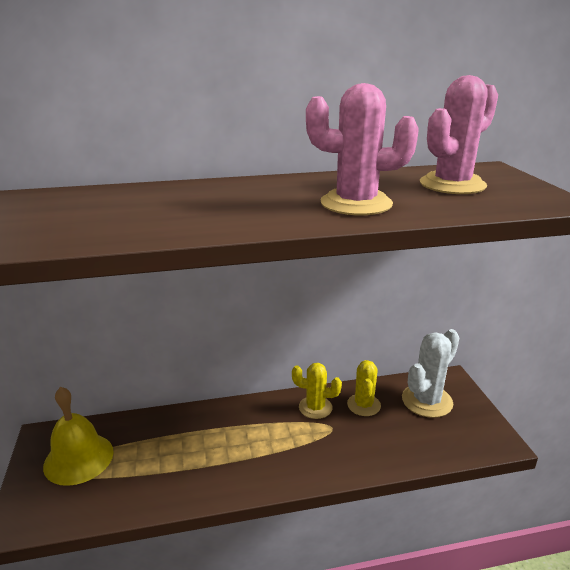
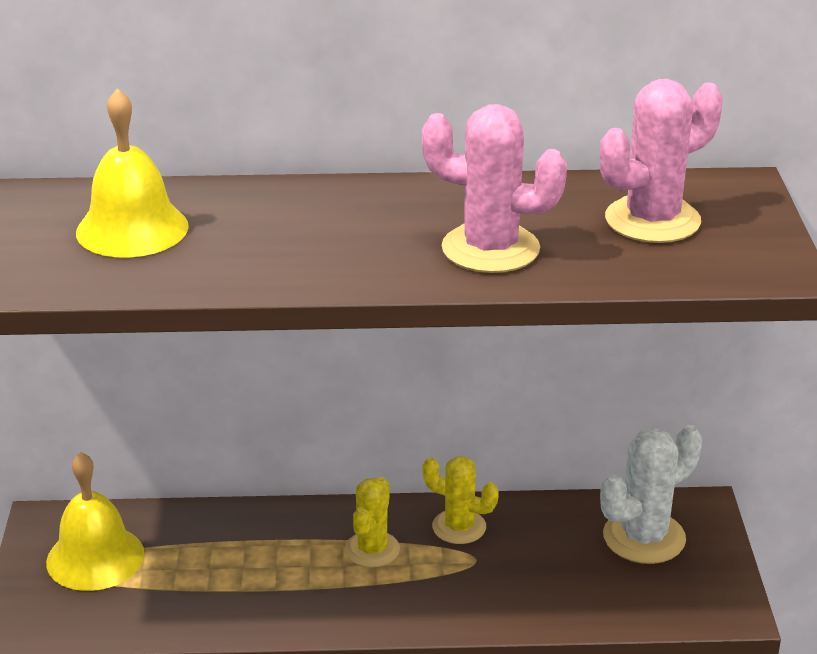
camera: 10 degrees right, 5 degrees up
(83, 209) = (132, 229): none -> yellow bell
(363, 405) = (538, 532): yellow cactus -> yellow cactus (372, 549)

